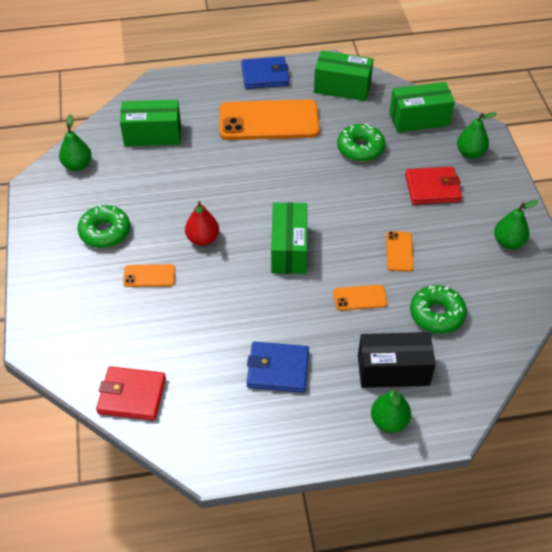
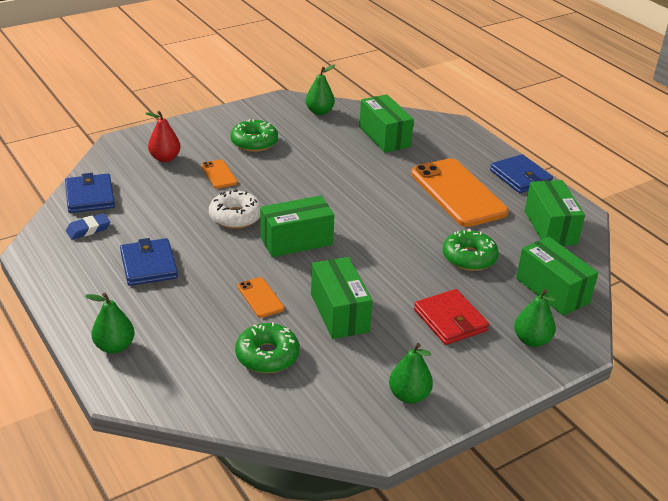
camera: 65 degrees right, 15 degrees down
(132, 395) = (90, 196): red wallet -> blue wallet
(193, 408) = (88, 229): none -> blue eraser
(203, 239) = (278, 191): red pear -> red pear (165, 158)
(230, 282) = (235, 216): none -> white donut
(393, 370) = (178, 338): black box -> none
(399, 251) = (339, 313): orange phone -> green box

